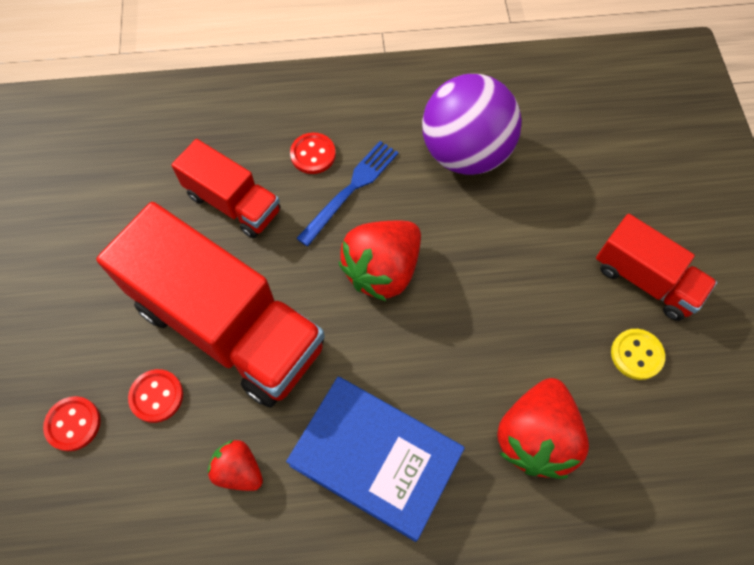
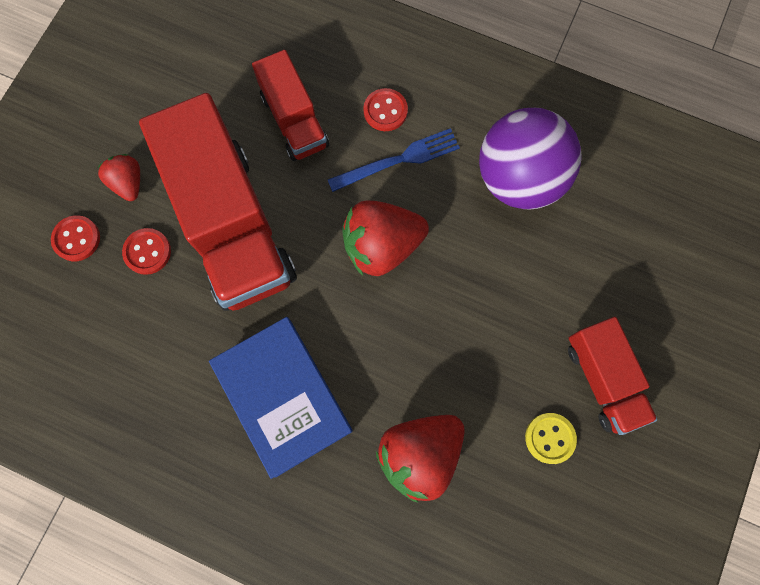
camera: 30 degrees right, 10 degrees up
(238, 470) = (176, 345): red strawberry -> red strawberry (128, 183)

